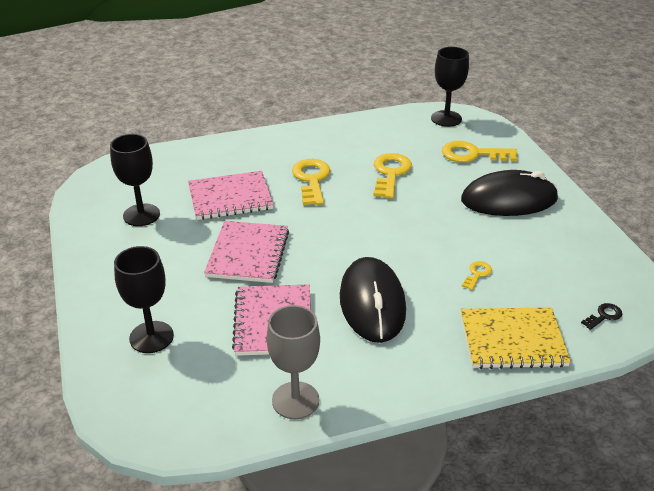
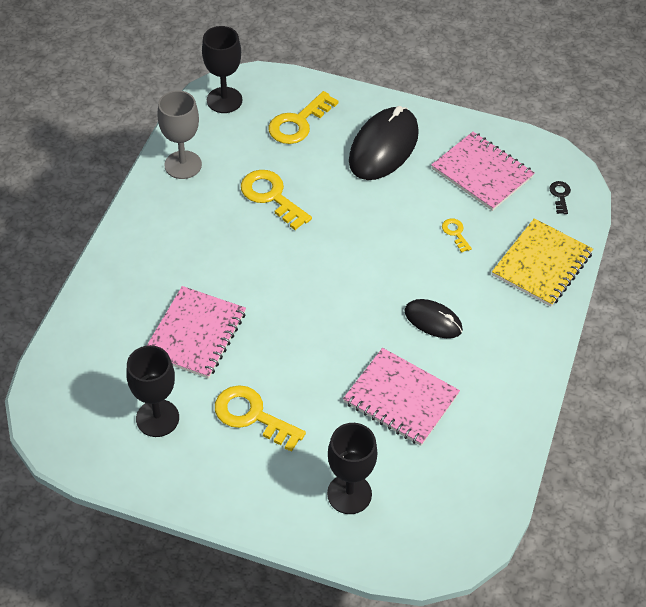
camera: 55 degrees left, 15 degrees up
(248, 254) = (295, 367): pink notebook -> pink notebook (482, 173)
(295, 400) = (499, 434): grey goblet -> grey goblet (183, 165)
(311, 179) = (225, 257): yellow key -> yellow key (252, 416)
(372, 303) = (433, 320): black mouse -> black mouse, size x0.56

